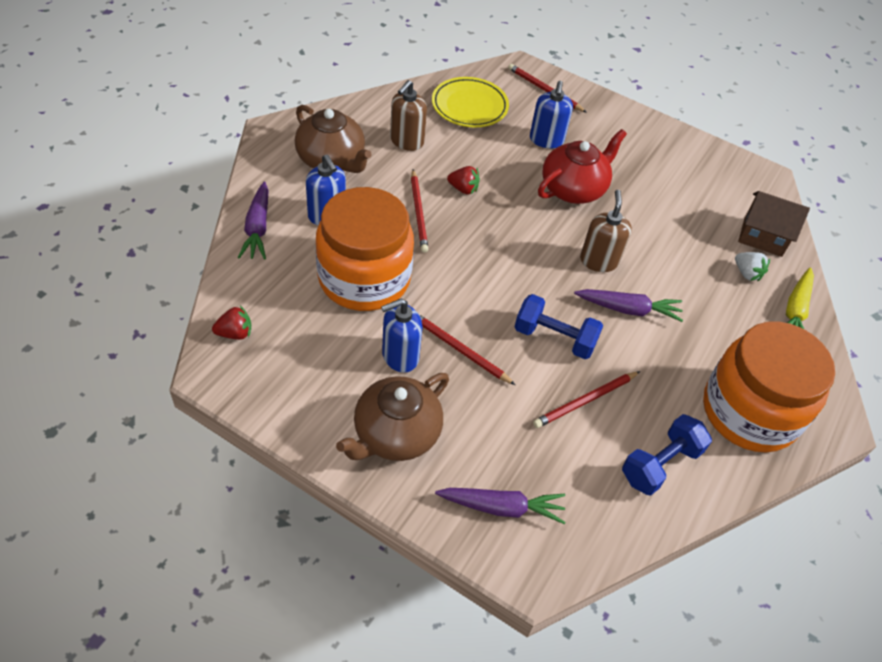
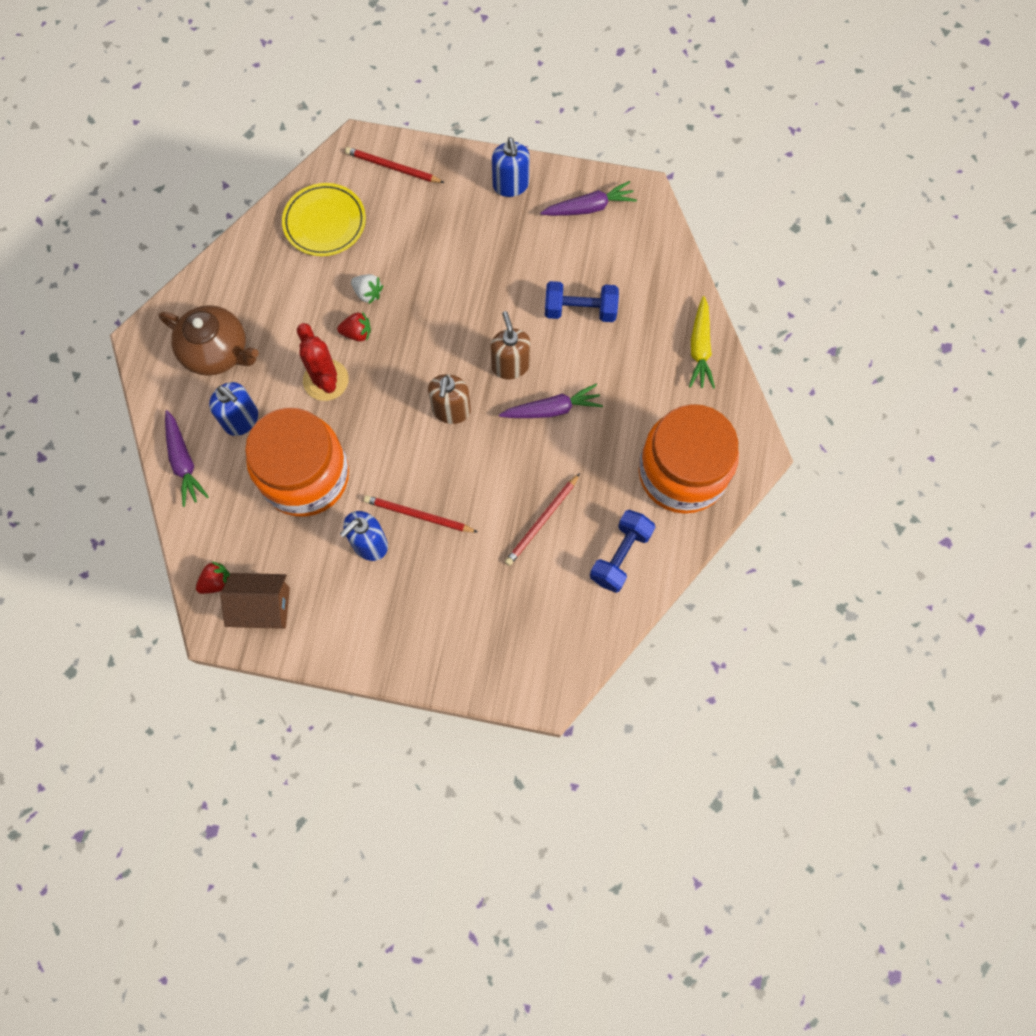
camera: 15 degrees left, 20 degrees up
(395, 434) = (395, 620): brown teapot -> none
(406, 141) = (280, 296): brown soap dispenser -> brown soap dispenser (451, 410)
(418, 213) = (326, 380): red pencil -> red cactus
(501, 507) = (504, 649): purple carrot -> purple carrot (589, 207)
(546, 140) = (416, 236): blue soap dispenser -> blue soap dispenser (510, 185)
(554, 338) = (496, 468): blue dumbbell -> blue dumbbell (580, 310)
(573, 189) = (461, 288): red teapot -> none
(747, 273) = (648, 323): white strawberry -> white strawberry (368, 293)
(763, 237) = (653, 272): brown house -> brown house (263, 607)

